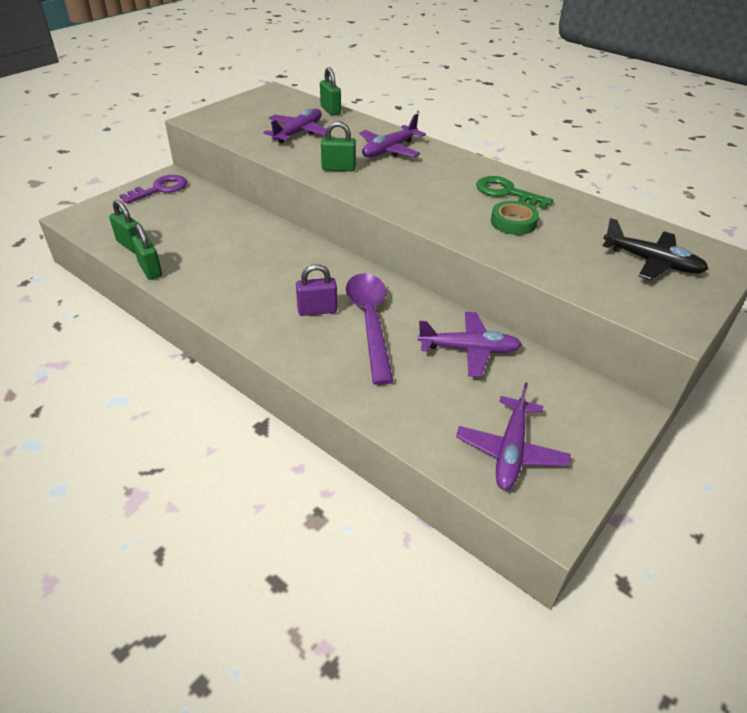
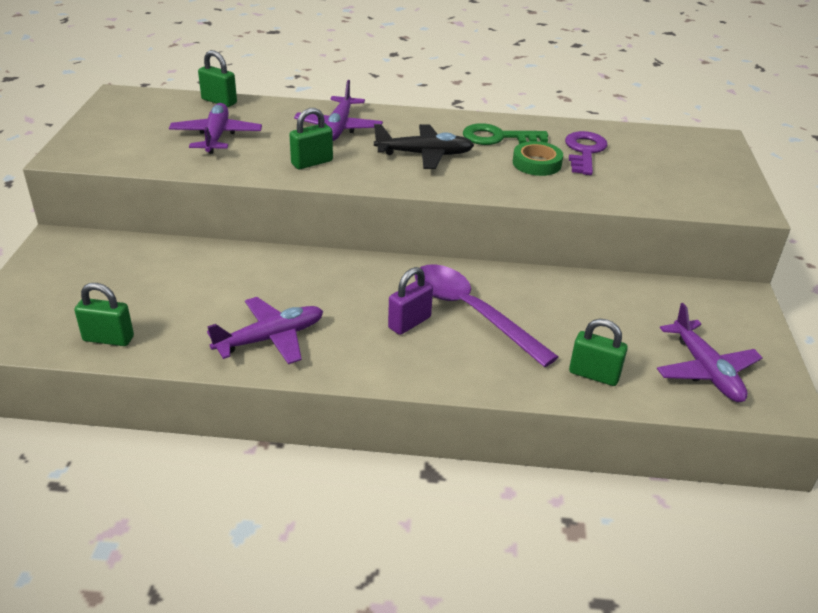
camera: 35 degrees left, 5 degrees down
(150, 270) = (172, 357): green padlock -> green padlock (594, 375)
(160, 189) = (61, 260): purple key -> purple key (584, 151)
(469, 350) = (582, 300): purple plane -> purple plane (270, 338)
(652, 262) = (676, 162): black plane -> black plane (424, 154)

